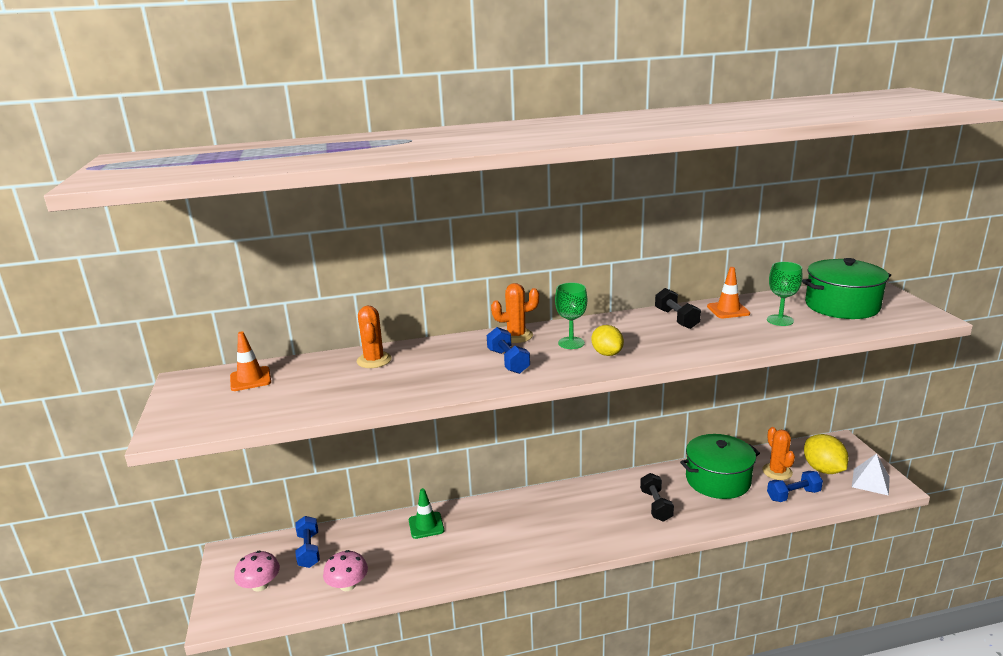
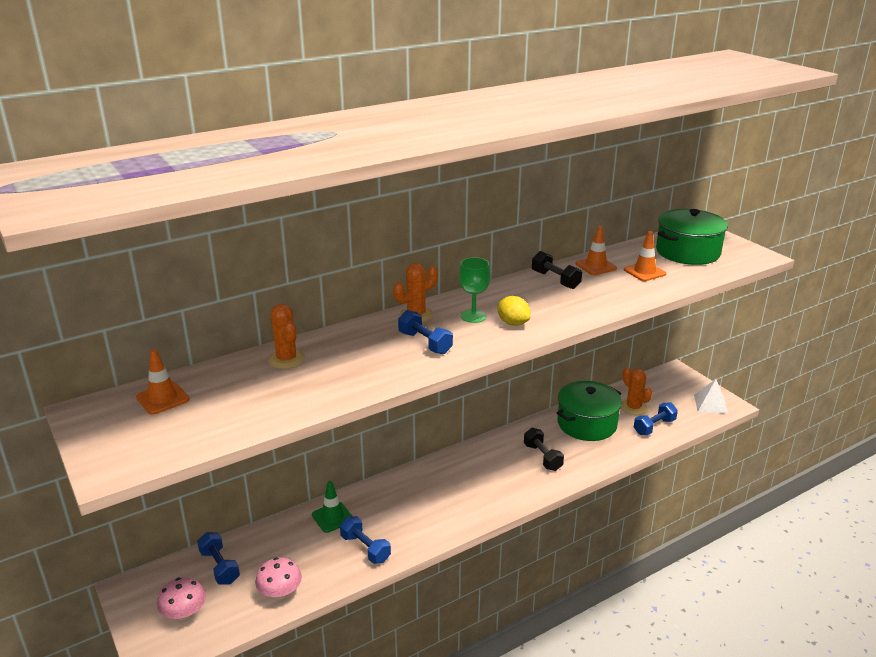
camera: 20 degrees left, 5 degrees up
(442, 560) = (365, 548): none -> blue dumbbell
(780, 320) = (644, 272): green goblet -> orange traffic cone
(823, 469) = (670, 399): yellow lemon -> none

